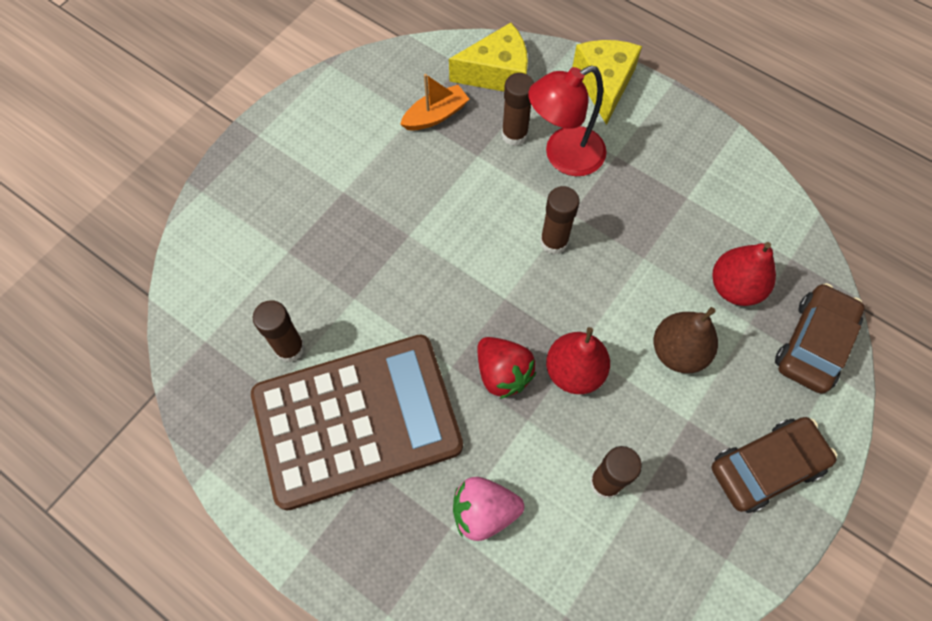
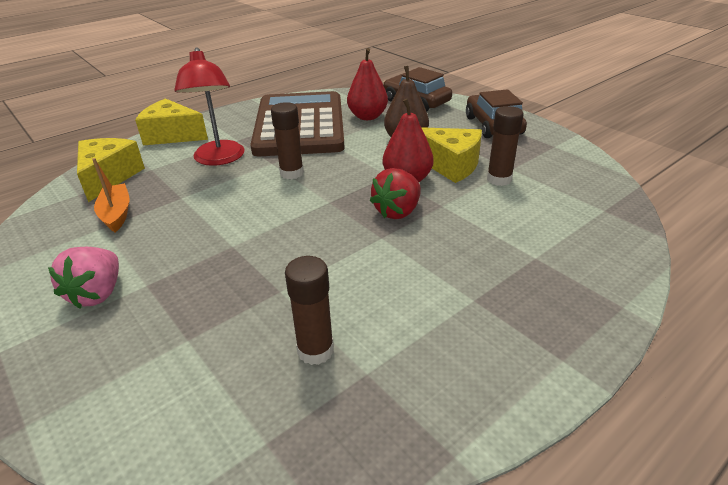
camera: 75 degrees left, 30 degrees down
(357, 420) = (420, 304): brown calculator -> brown calculator (300, 125)
(484, 512) = (520, 237): pink strawberry -> pink strawberry (97, 293)
(503, 373) = (397, 211): red strawberry -> red strawberry turned 150 degrees clockwise
(514, 135) = (178, 177): brown glue stick -> none
(625, 417) = (450, 165): none -> yellow cheese

